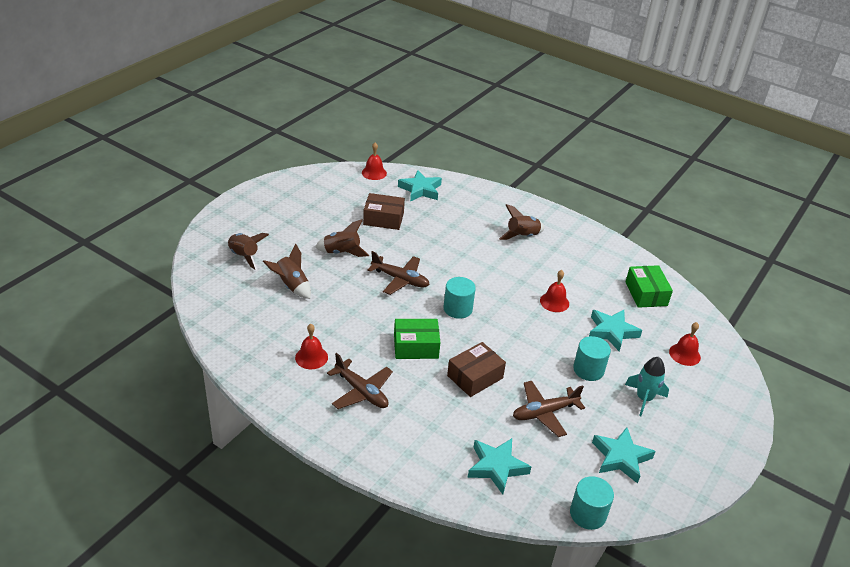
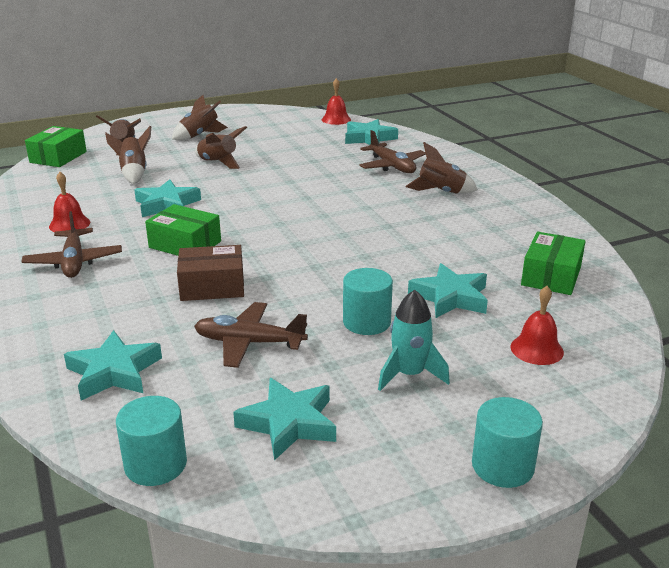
camera: 35 degrees right, 10 degrees down
(204, 286) = (58, 157): none -> green box
(289, 223) = (199, 135): none -> brown rocket
(357, 312) = (167, 205): none -> turquoise star
(383, 219) = (297, 150): brown box -> none
(400, 279) = (247, 193): brown plane -> brown plane (392, 166)
(457, 309) = (277, 228): turquoise cylinder -> turquoise cylinder (502, 466)
(554, 302) = (406, 252): red bell -> none

